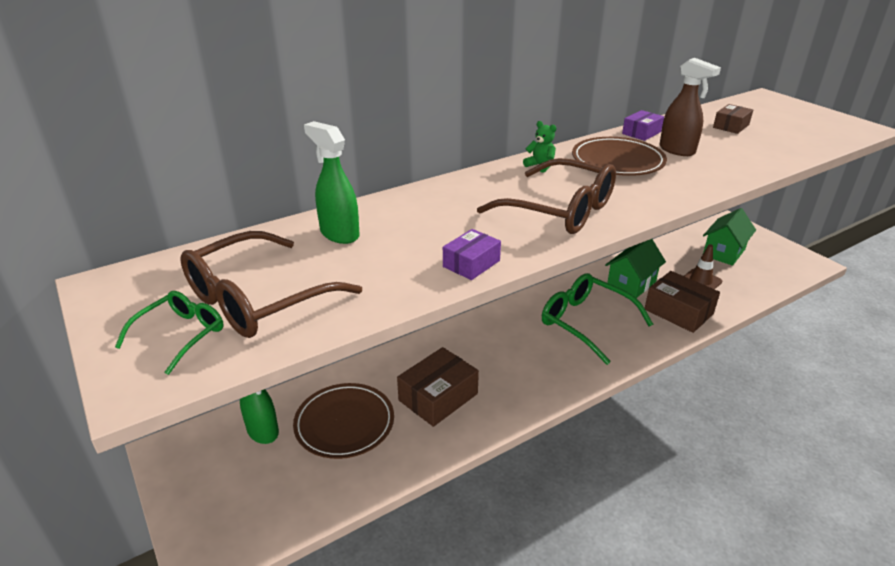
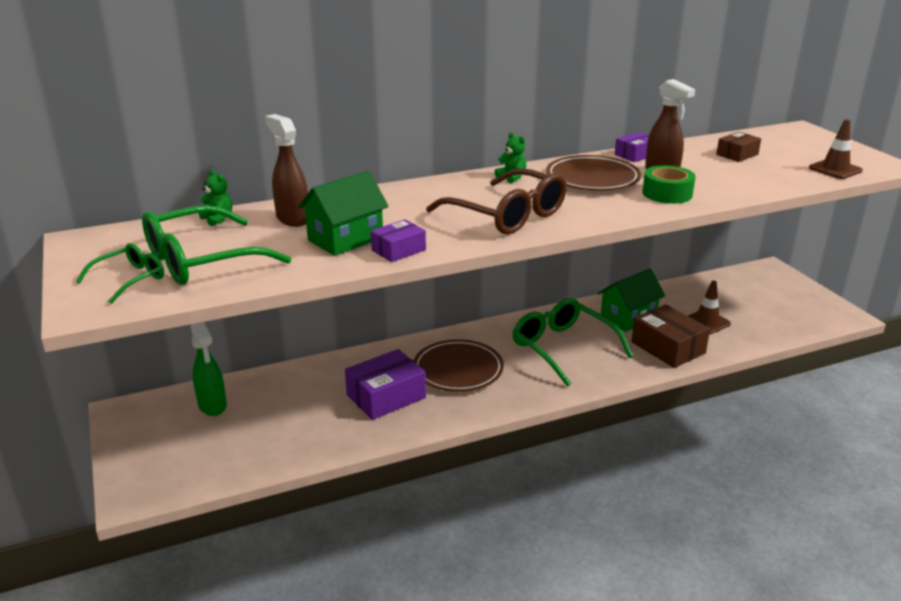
camera: 10 degrees right, 5 degrees down
(256, 241) = (218, 219): none -> green teddy bear
(256, 300) = (200, 261): brown glasses -> green glasses
(339, 234) = (292, 219): green spray bottle -> brown spray bottle
(344, 424) = (289, 408): brown plate -> brown plate (458, 370)
(438, 397) = (386, 396): brown box -> purple box
(696, 173) = (667, 193): none -> green tape
(723, 252) = (747, 297): green house -> green house (345, 239)
(825, 135) = (835, 169): none -> brown traffic cone

